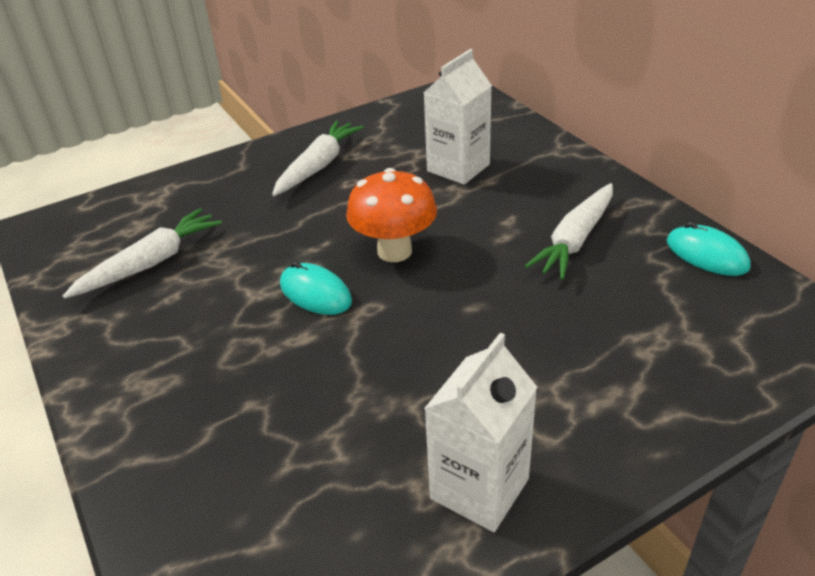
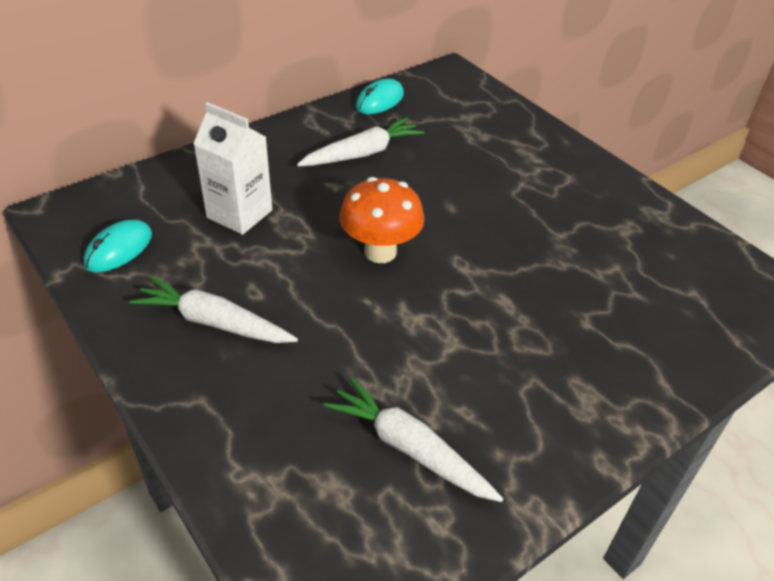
camera: 100 degrees left, 5 degrees up
(315, 293) = (446, 299): turquoise mouse -> turquoise mouse (119, 249)
(479, 488) = (617, 205): white carton -> none
(575, 240) = (362, 153): white carrot -> white carrot turned 60 degrees counterclockwise

